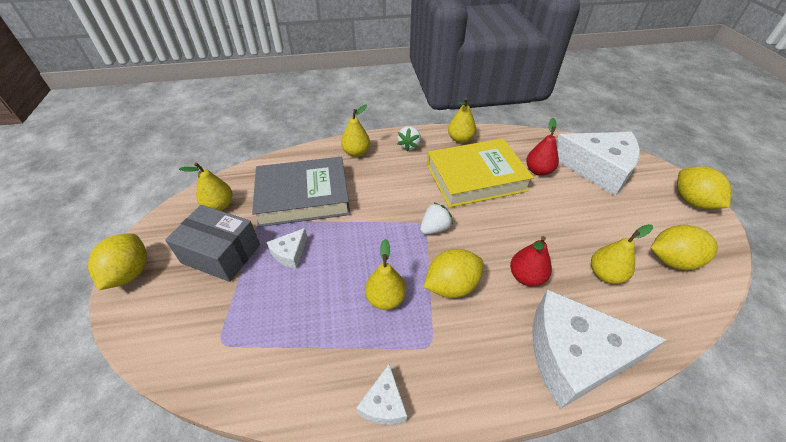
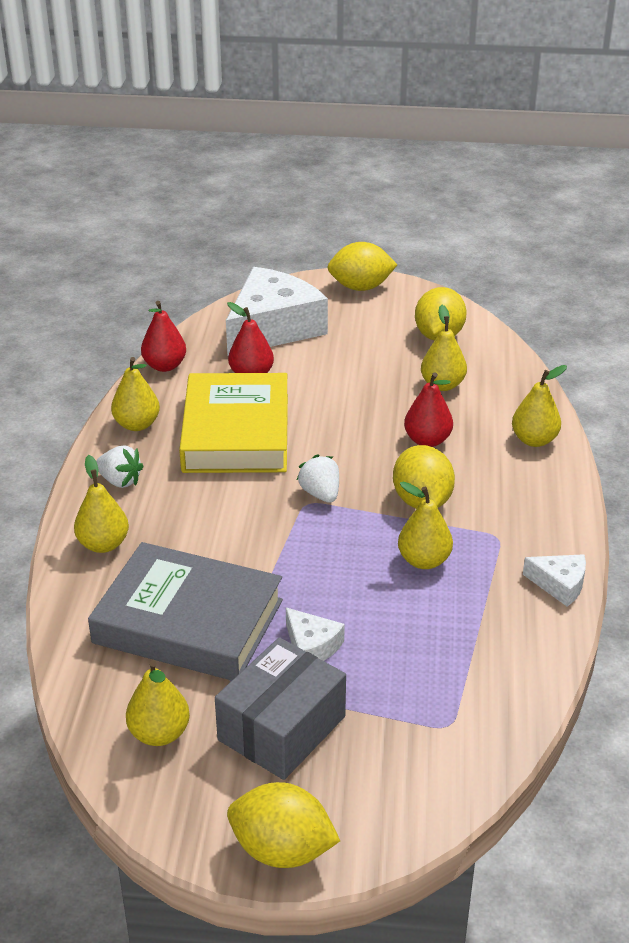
camera: 75 degrees left, 10 degrees down
(303, 196) = (188, 621): grey book -> grey book turned 75 degrees counterclockwise
(521, 136) = (165, 366): none -> red pear
(574, 356) = (534, 440): white cheese -> yellow pear

